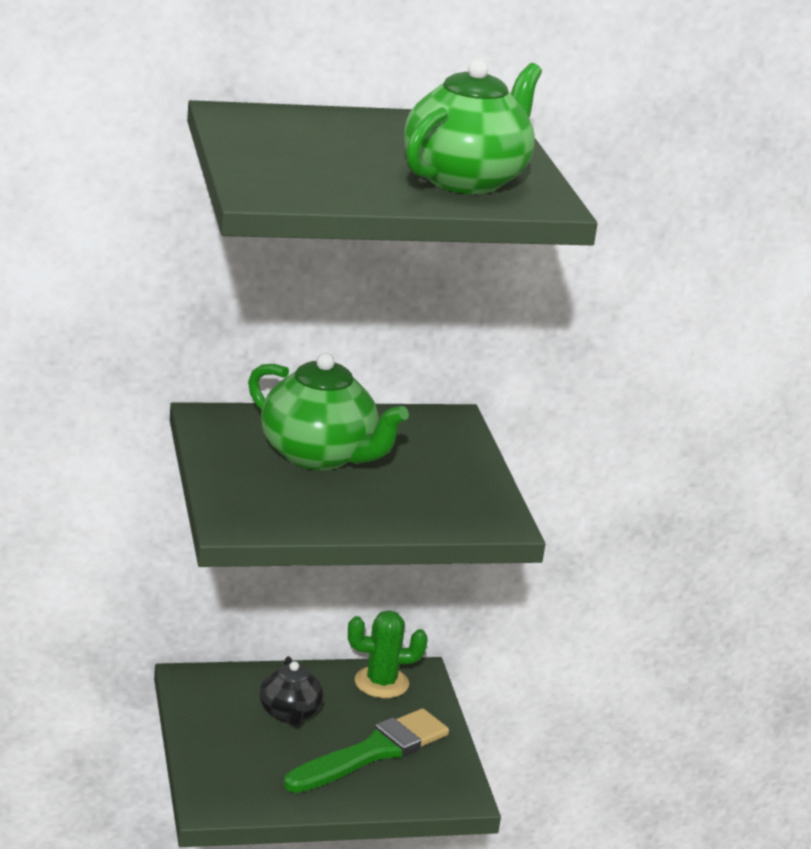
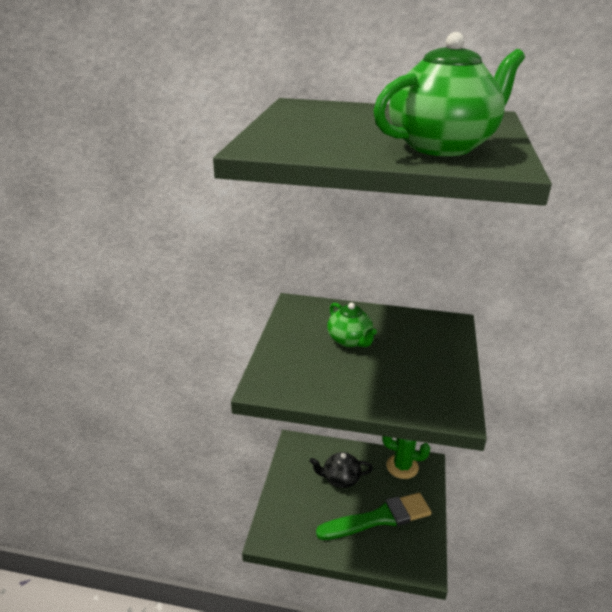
camera: 25 degrees right, 5 degrees up
(290, 714) = (340, 479): black teapot -> black teapot turned 75 degrees clockwise
(319, 456) = (350, 340): green teapot -> green teapot, size x0.59

